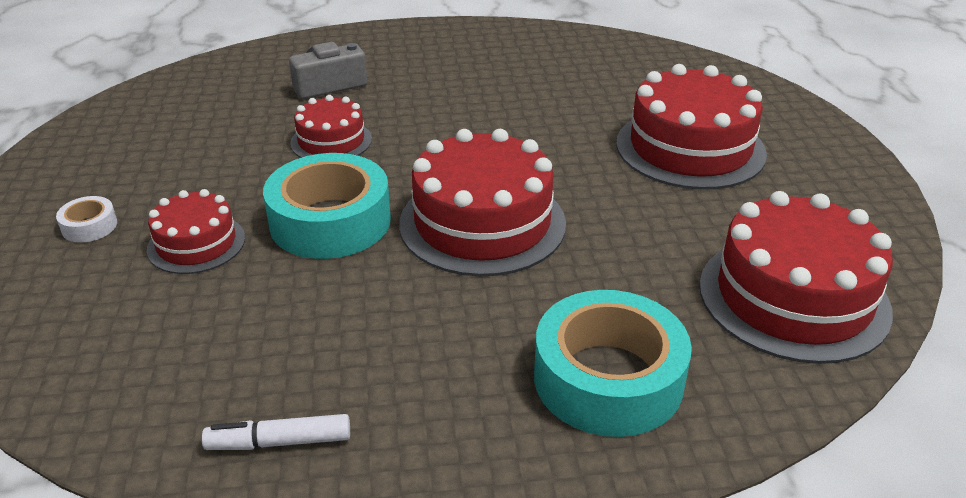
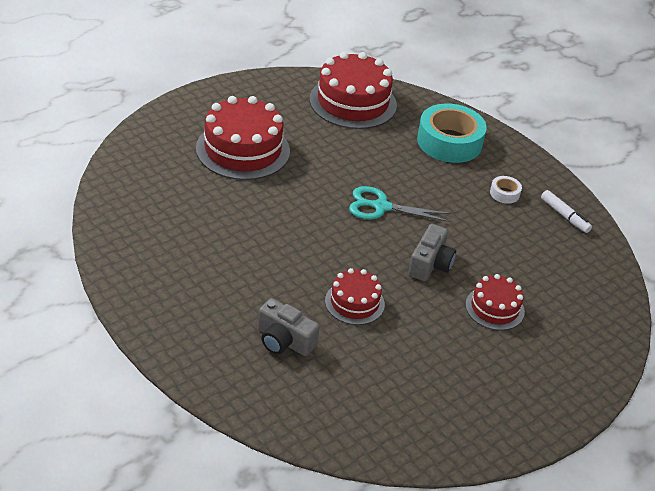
camera: 125 degrees left, 5 degrees up
(89, 226) = (525, 364): white tape -> white tape (504, 193)
(330, 221) = (430, 264): turquoise tape -> grey camera
(482, 223) = (381, 207): red cake -> turquoise scissors

